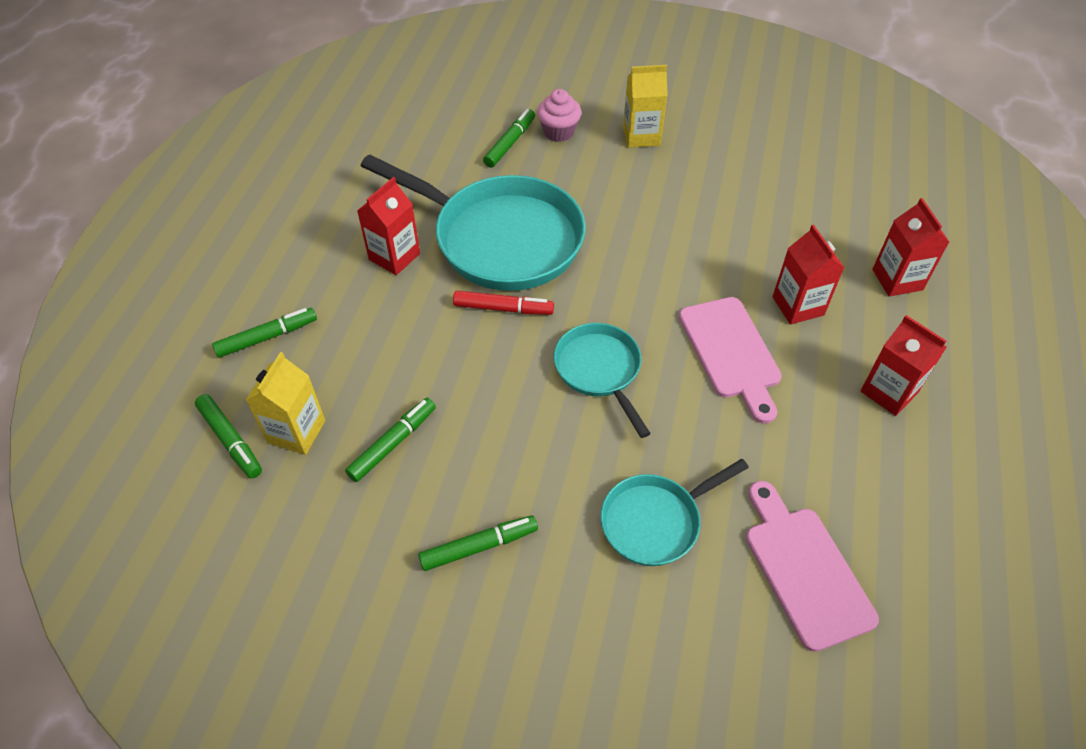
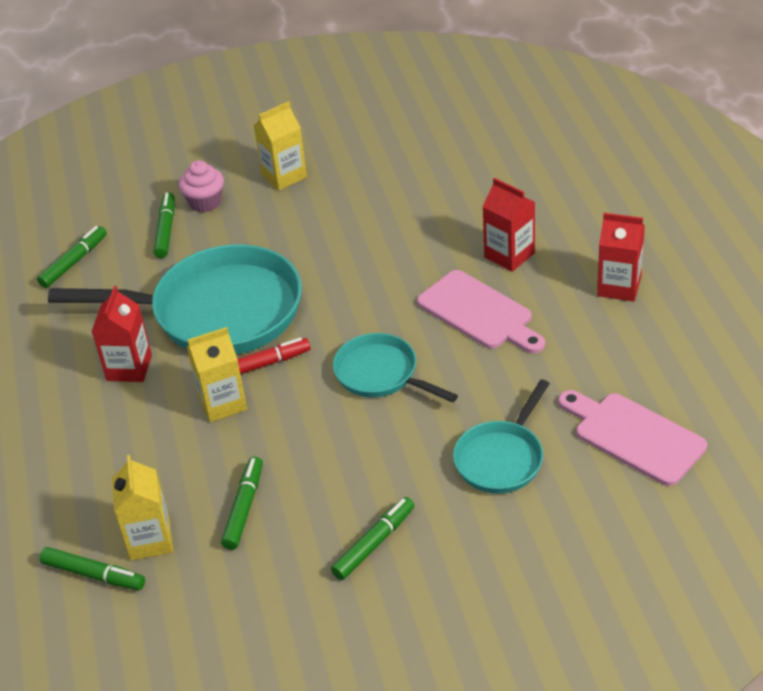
camera: 25 degrees left, 10 degrees down
(267, 337) = (60, 483): green marker -> green marker (74, 262)
(445, 329) = (222, 403): none -> yellow carton
(897, 279) = (574, 202): red carton -> none

